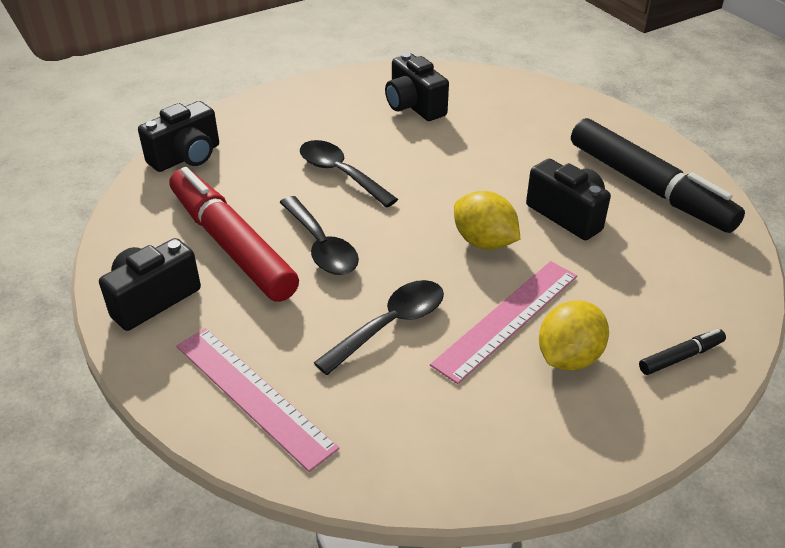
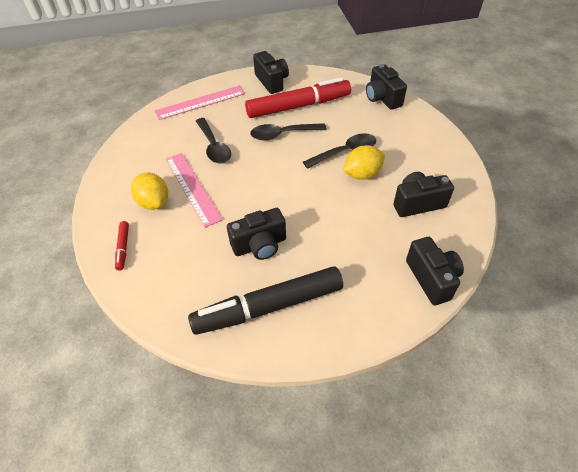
camera: 110 degrees right, 10 degrees up
(484, 242) = (254, 197): yellow lemon -> yellow lemon (362, 174)
(522, 89) = (432, 278): none -> black camera
(681, 357) = (123, 248): black marker -> red marker

